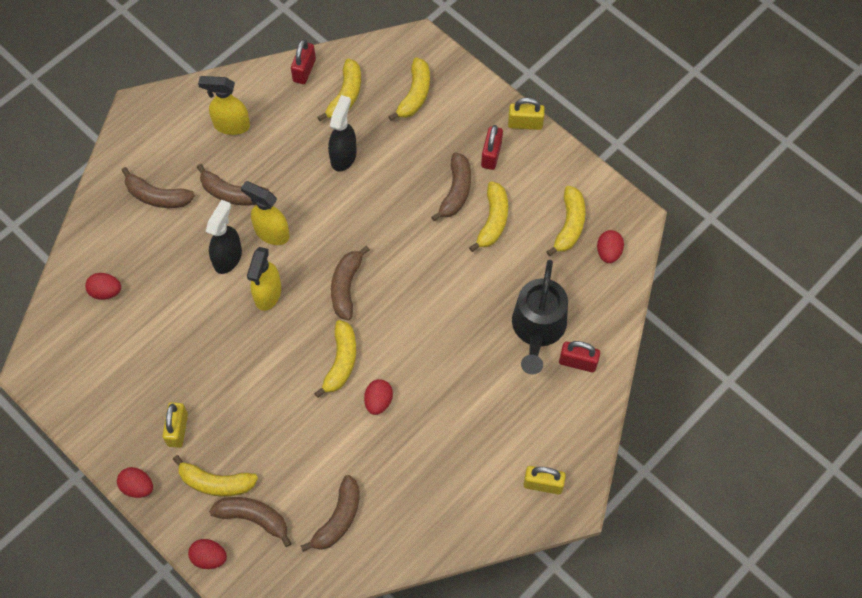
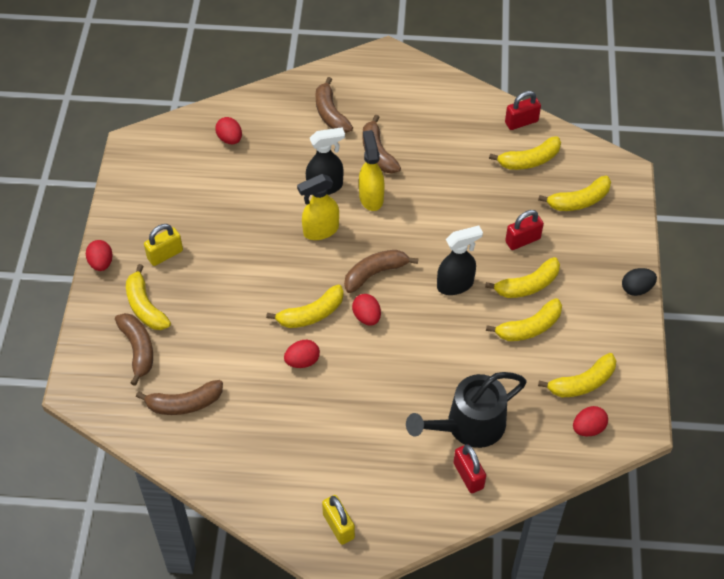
camera: 50 degrees right, 10 degrees down
(209, 557) = (84, 344): red egg -> red egg (366, 317)
(231, 125) = (430, 113): yellow spray bottle -> none
(343, 156) = (479, 195): black spray bottle -> black spray bottle (455, 285)
(456, 191) = (527, 285): brown banana -> yellow banana
(491, 155) = (584, 286): red padlock -> red padlock (522, 240)
(525, 124) = (636, 289): yellow padlock -> black egg

